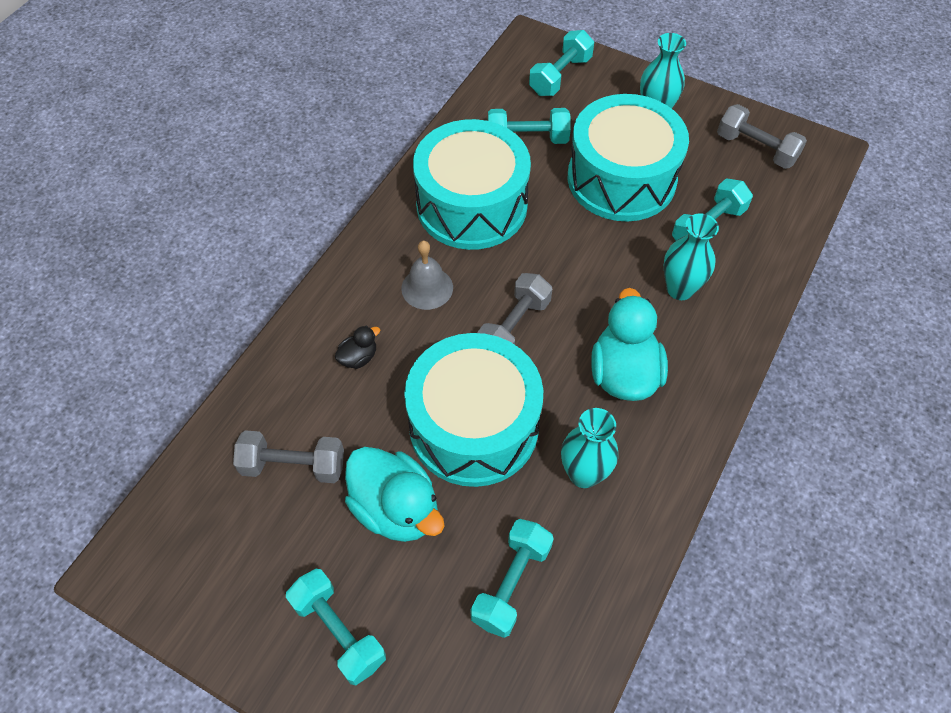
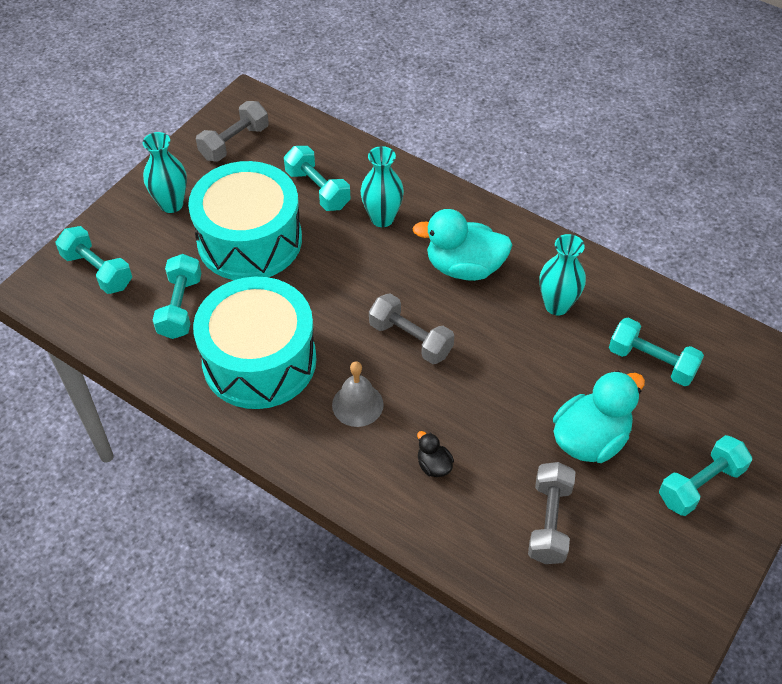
camera: 85 degrees left, 5 degrees down
(474, 426) = (511, 377): turquoise drum -> none

